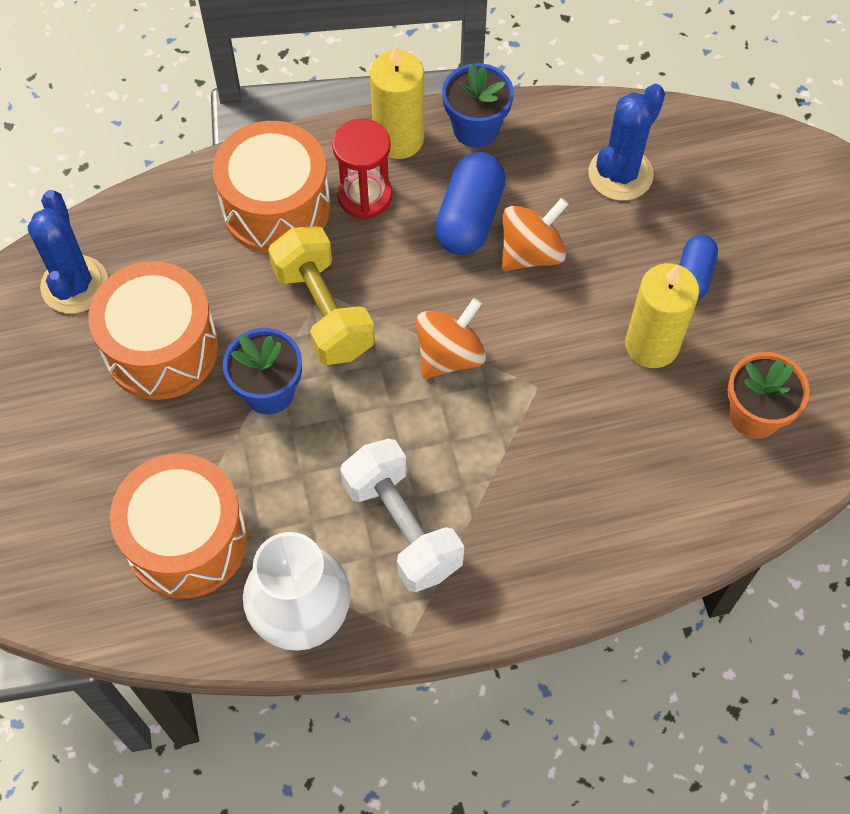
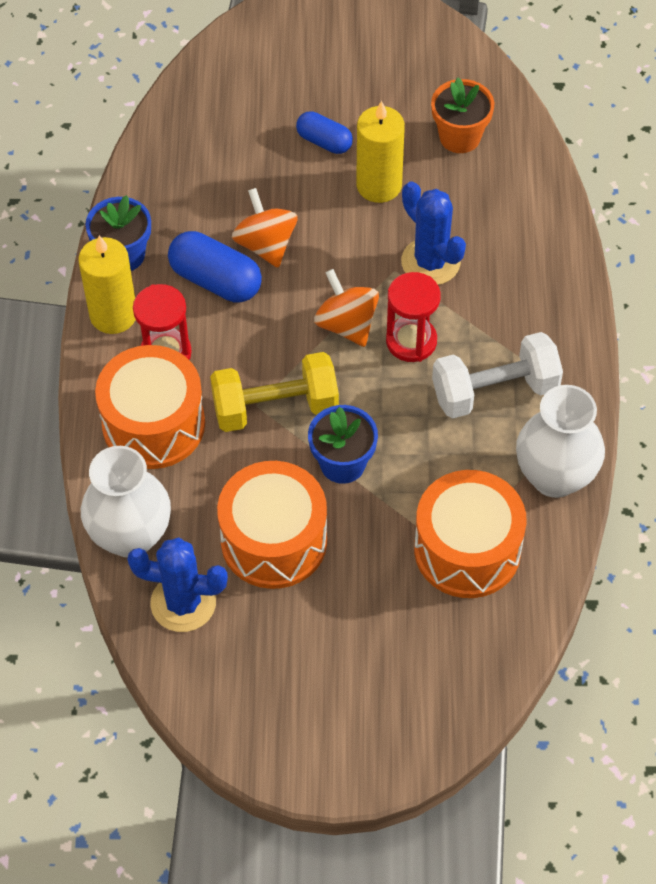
camera: 75 degrees left, 5 degrees down
(142, 221) = (131, 536): none -> white vase
(446, 425) = (411, 341): none -> red hourglass
(620, 174) = (209, 164): blue cactus -> blue cactus (430, 262)

